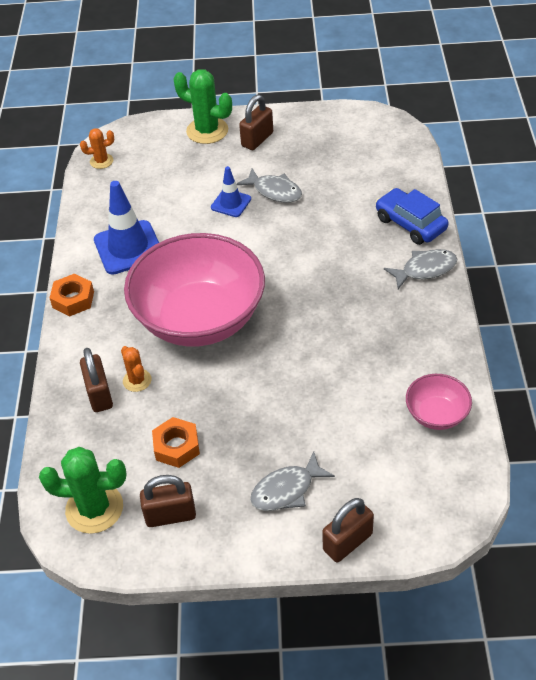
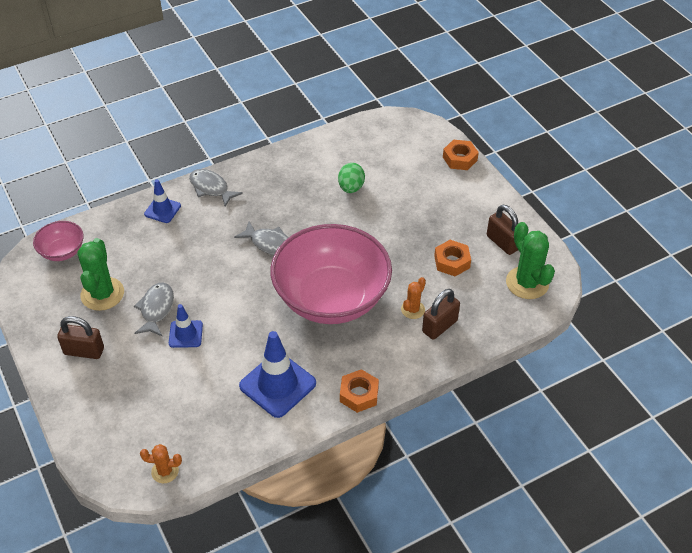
camera: 120 degrees left, 0 degrees up
(101, 161) = (165, 471): orange cactus -> orange cactus turned 45 degrees counterclockwise
(207, 131) = (82, 399): green cactus -> green cactus (102, 294)
(286, 490) = (445, 196): grey fish -> grey fish (270, 243)
(347, 542) = (460, 159): brown padlock -> orange nut
(356, 396) = (351, 188): none -> green egg
(410, 224) = (162, 210): blue car -> blue traffic cone
(436, 414) = (342, 148): pink bowl -> pink bowl (62, 251)

